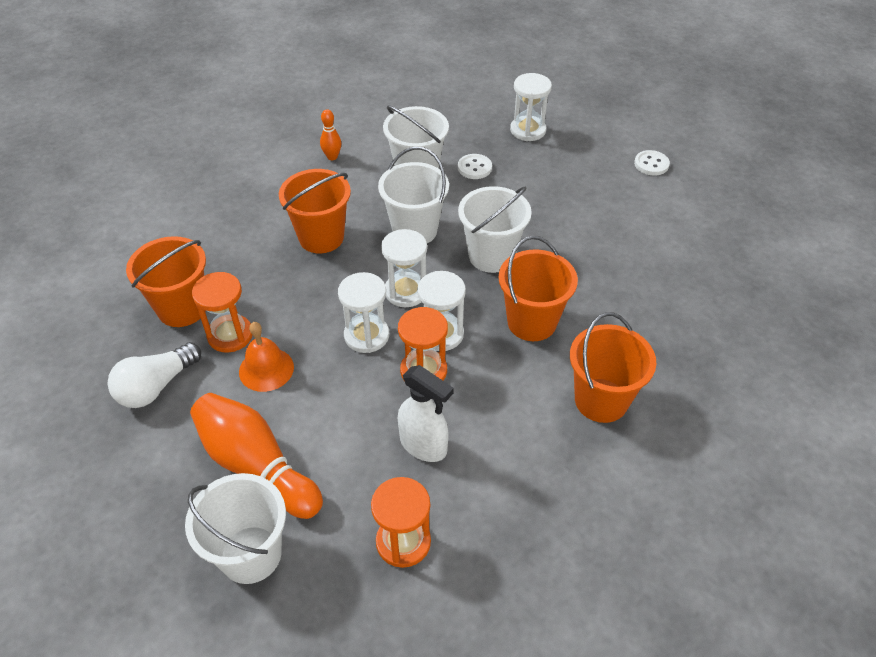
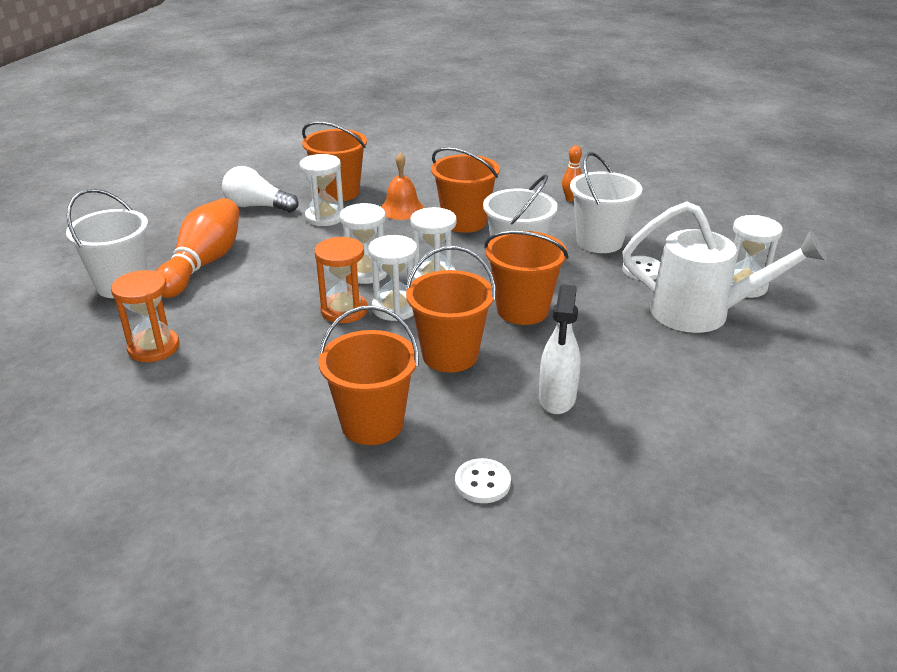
camera: 65 degrees right, 15 degrees down
(230, 335) = (325, 217): orange hourglass -> white hourglass
(266, 369) = (300, 241): orange bell -> orange bell (402, 209)
(424, 445) = (259, 332): white spray bottle -> white spray bottle (557, 398)
(491, 256) = (522, 310): white bucket -> orange bucket
(550, 166) = (702, 313): none -> white watering can
(651, 164) = (797, 384): white button -> white button (482, 482)

